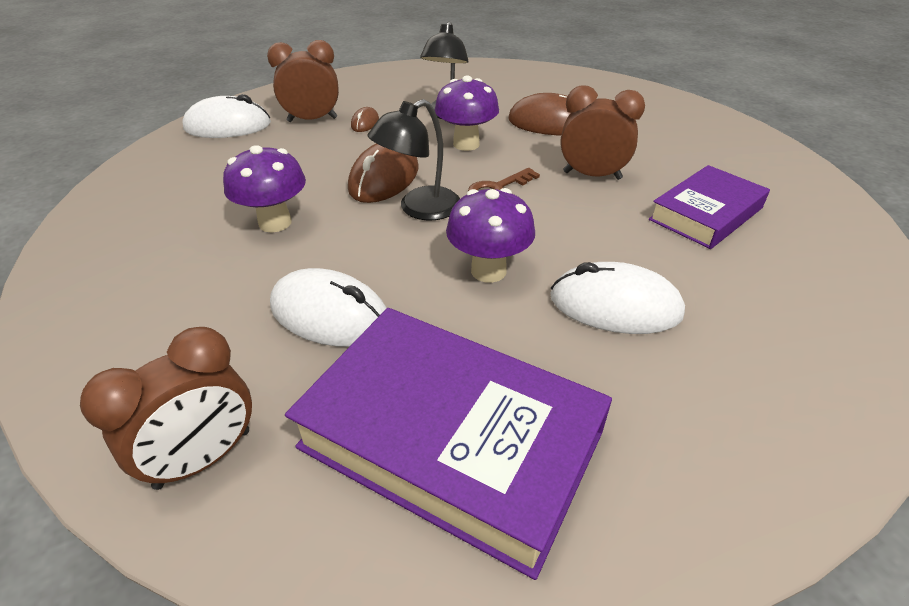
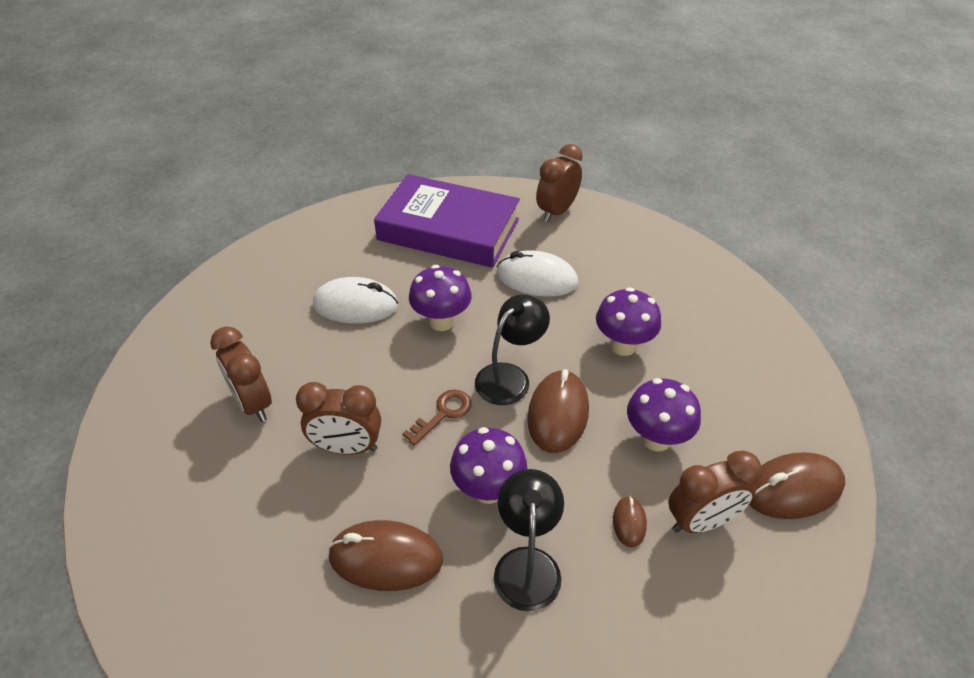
camera: 170 degrees right, 5 degrees up
(228, 126) = (792, 489): white mouse -> brown mouse
(306, 157) = (656, 439): none -> purple mushroom
(705, 214) = (253, 403): purple book -> brown clock

